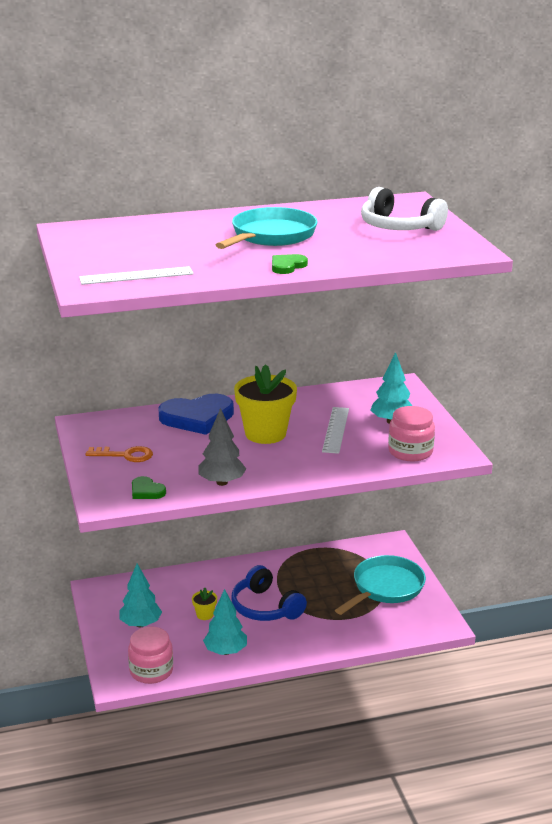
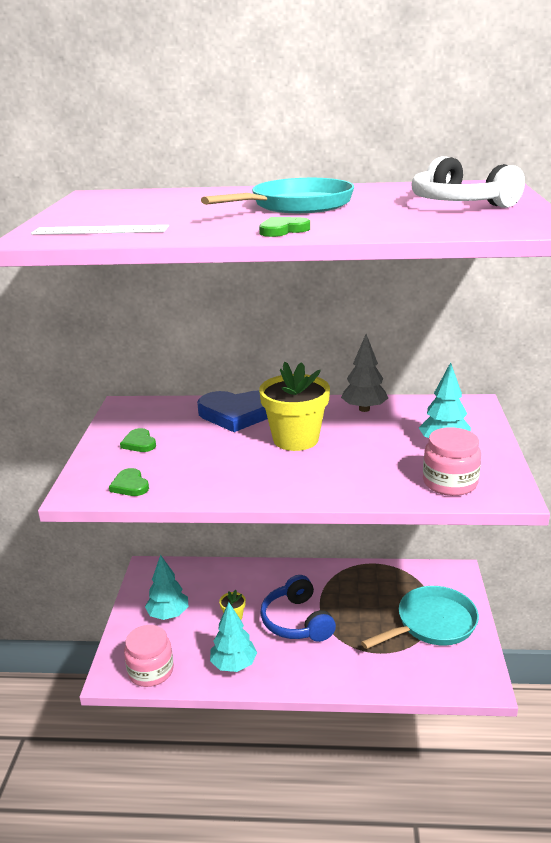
camera: 20 degrees right, 0 degrees up
(125, 455) = (139, 443): orange key -> green heart
(222, 482) = (214, 488): grey tree -> grey tree (364, 409)
(335, 430) = (375, 445): white ruler -> none

